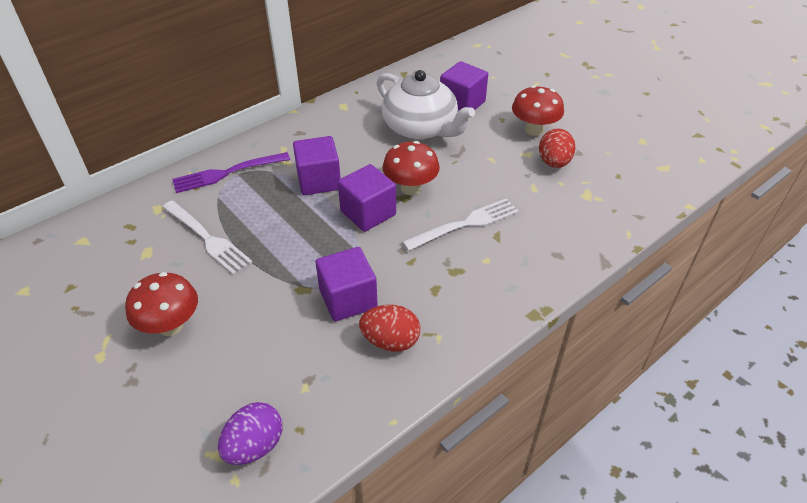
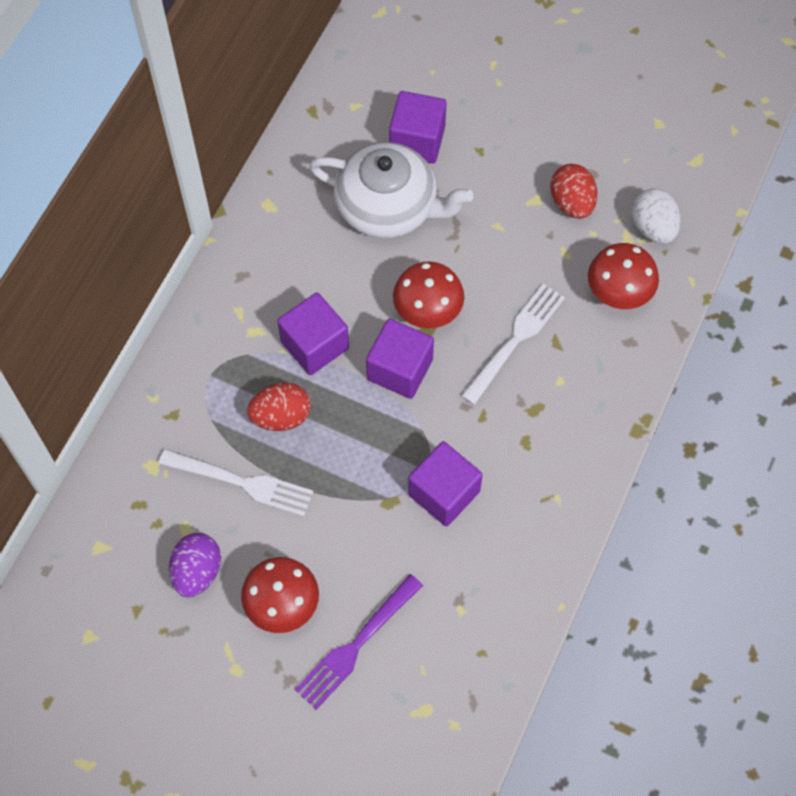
camera: 25 degrees left, 20 degrees up
(227, 173) = (197, 379): purple fork -> purple fork (356, 644)
(254, 446) = (451, 687): purple egg -> purple egg (197, 571)
(390, 341) = (514, 523): red egg -> red egg (281, 416)
(534, 130) = (526, 155): red mushroom -> red mushroom (618, 293)
(611, 194) = (653, 227): none -> white egg

